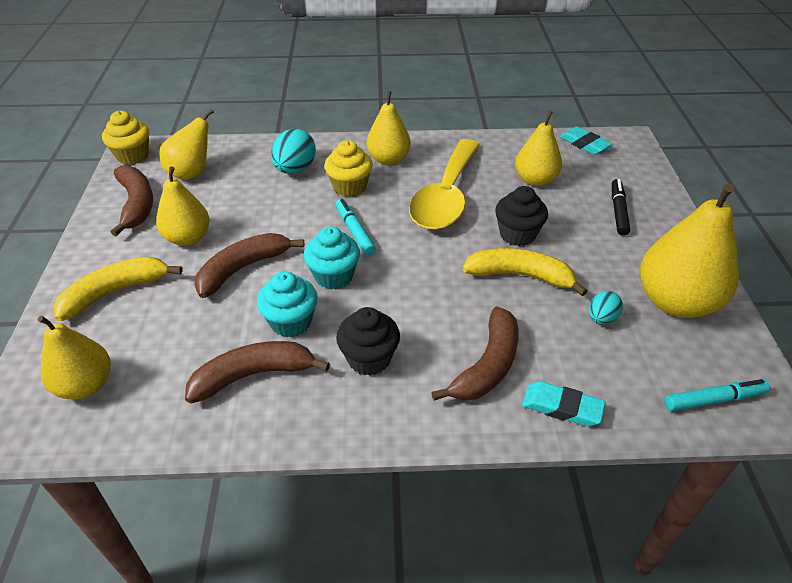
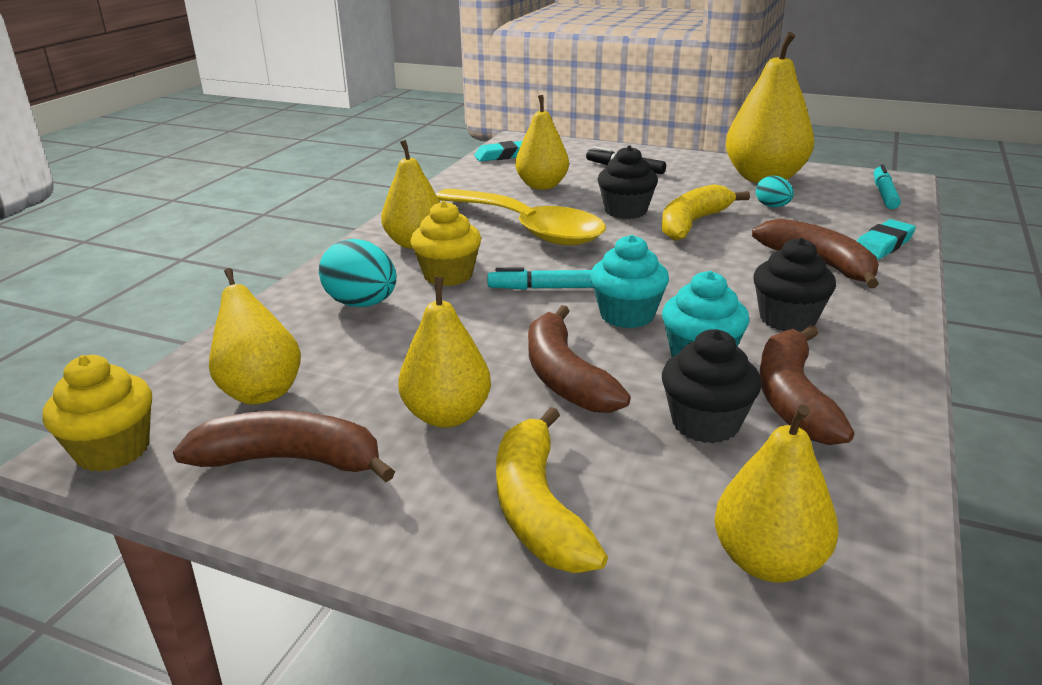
camera: 65 degrees left, 15 degrees down
(210, 338) = (705, 423): none -> black cupcake

